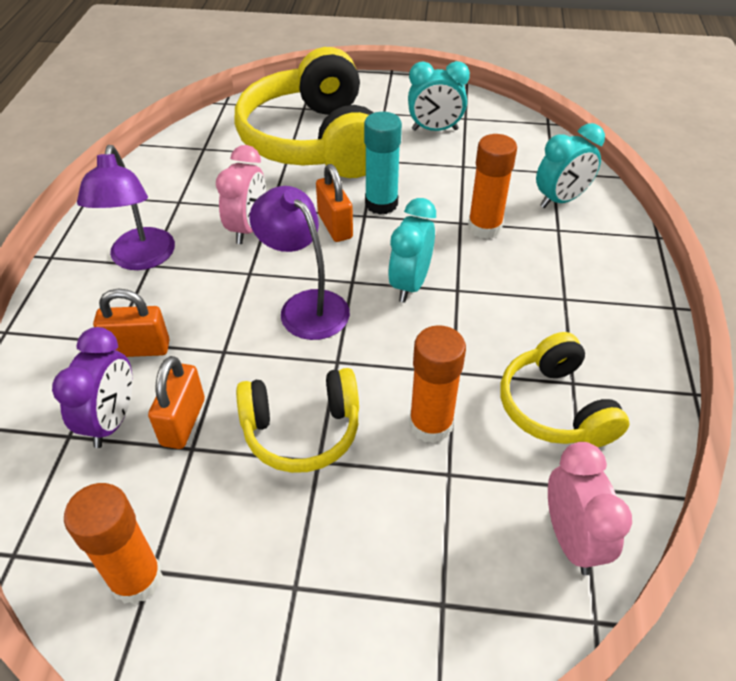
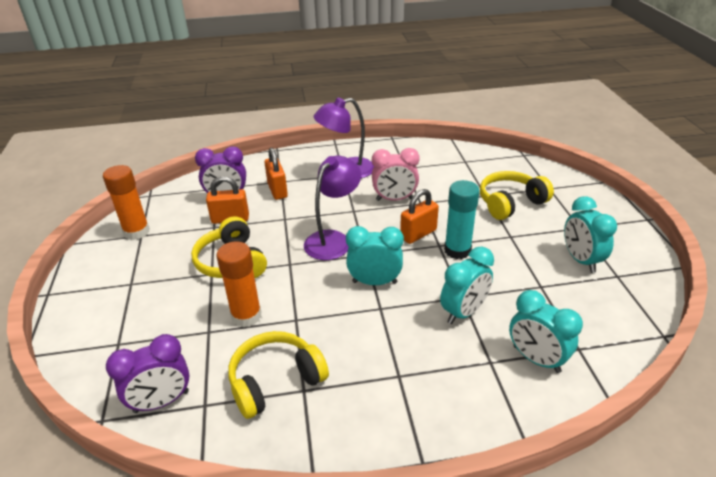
camera: 75 degrees right, 10 degrees down
(315, 141) = (510, 203): yellow headphones -> yellow headphones, size x0.54
(484, 227) = (463, 312): orange glue stick -> turquoise clock
(571, 539) = (161, 401): pink clock -> purple clock

